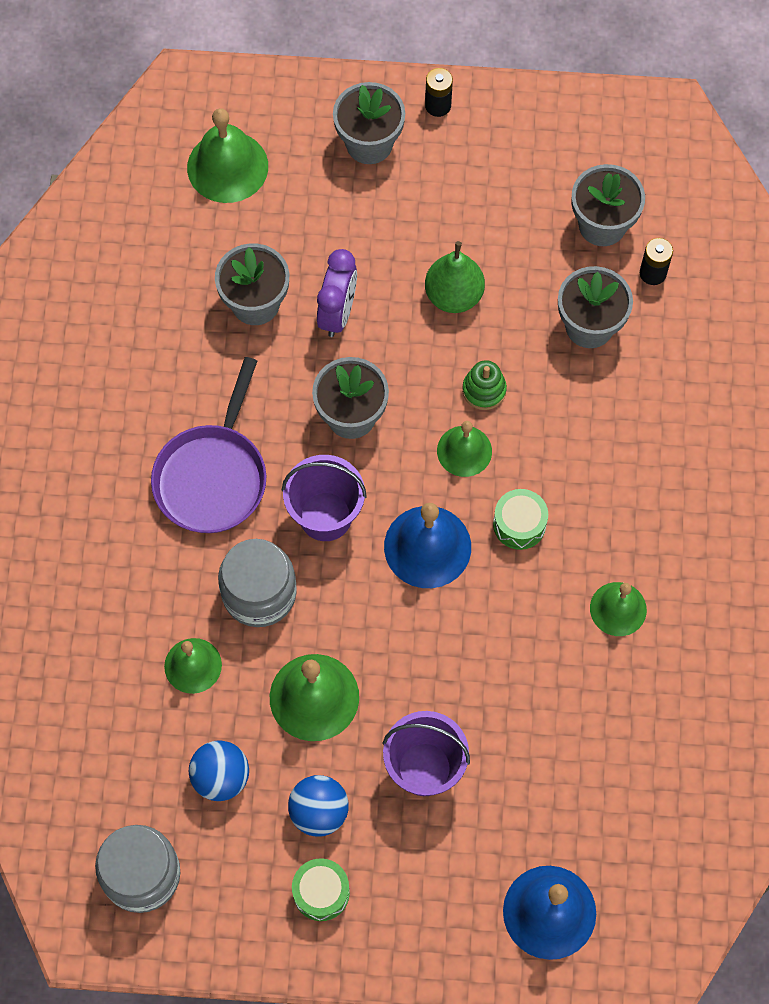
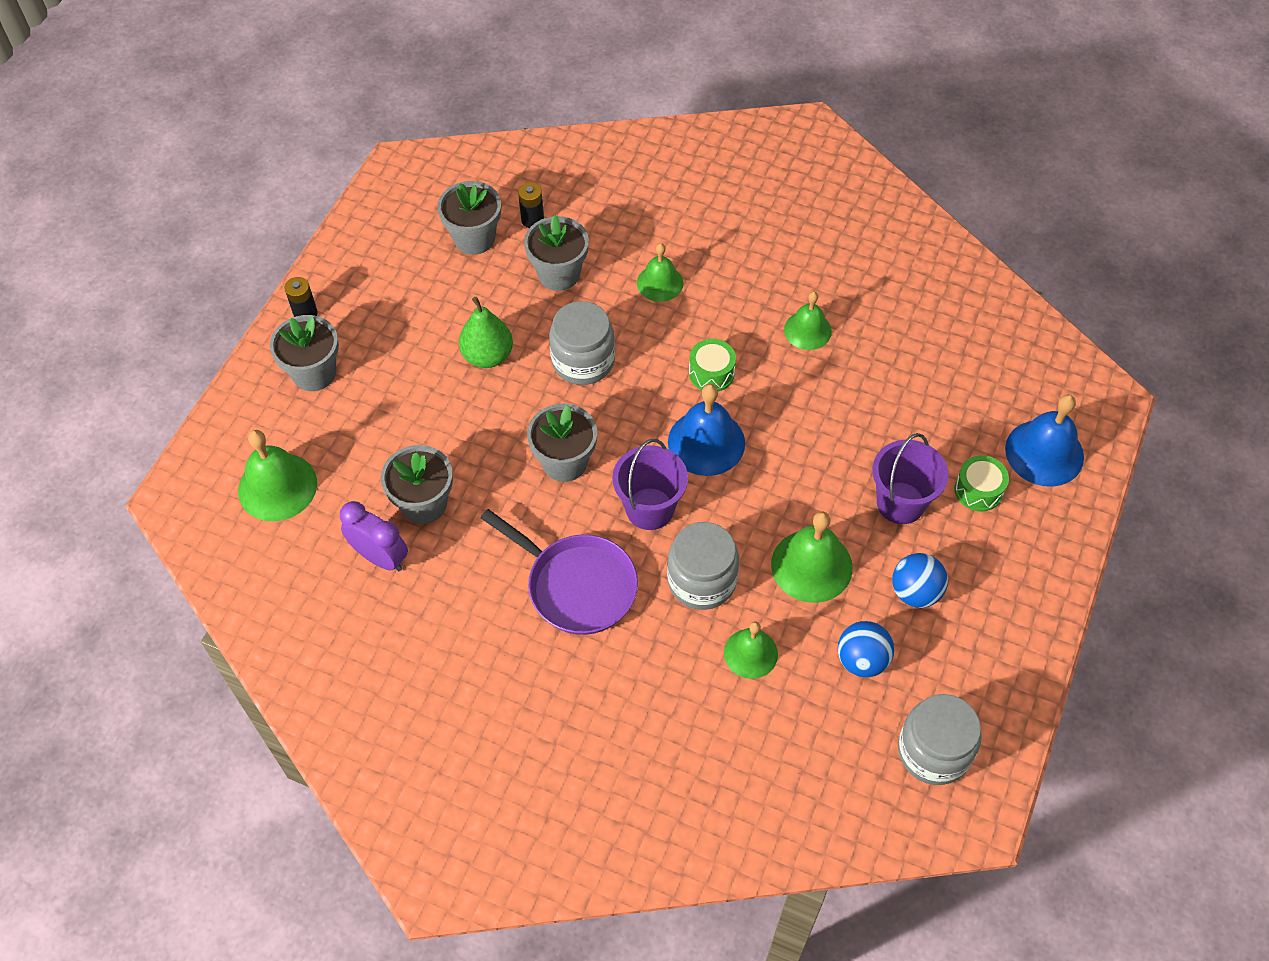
camera: 70 degrees left, 10 degrees down
(321, 892) = (987, 611): green drum -> green drum (978, 490)
(337, 313) = (464, 444): purple clock -> purple clock (380, 557)
(464, 451) = (631, 391): green bell -> green bell (660, 283)
(484, 390) = (583, 361): green stacking toy -> grey jar

